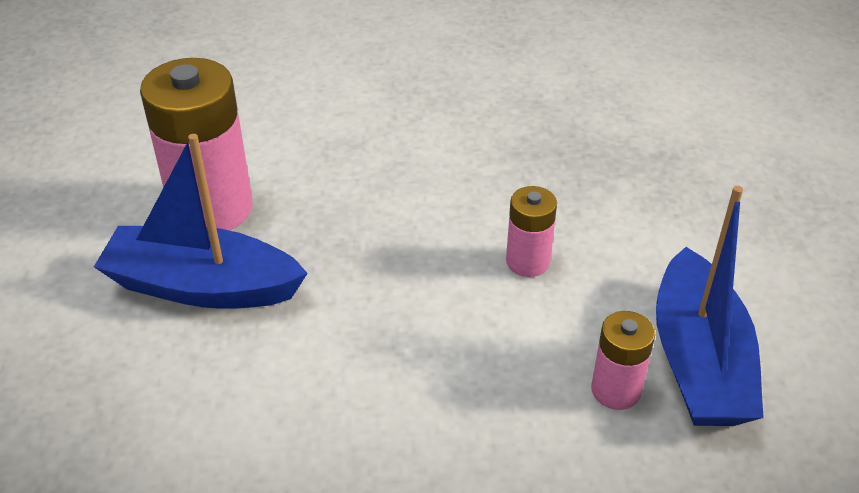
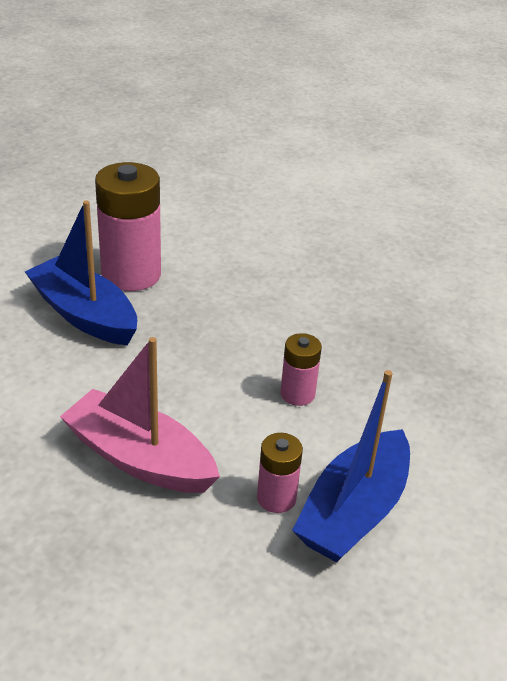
camera: 30 degrees right, 5 degrees down
(435, 428) = (139, 458): none -> pink boat

